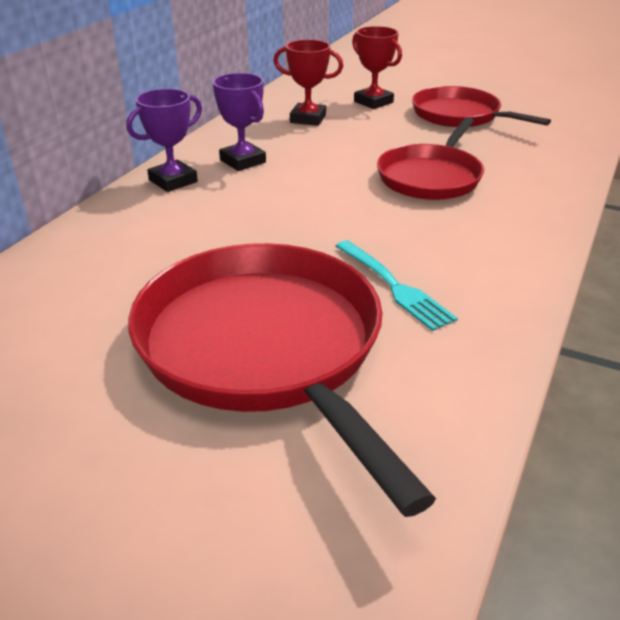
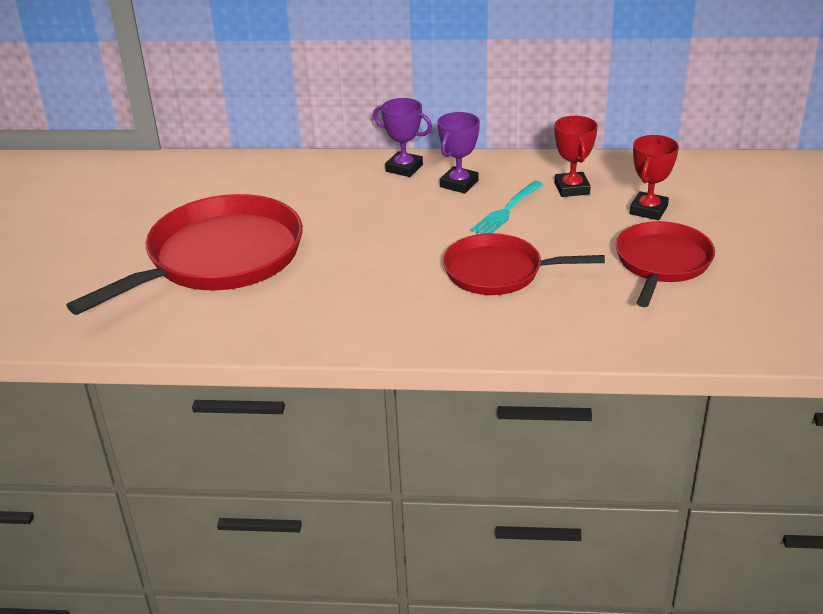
camera: 70 degrees right, 0 degrees up
(393, 286) = (310, 287): turquoise fork -> turquoise fork (507, 210)

